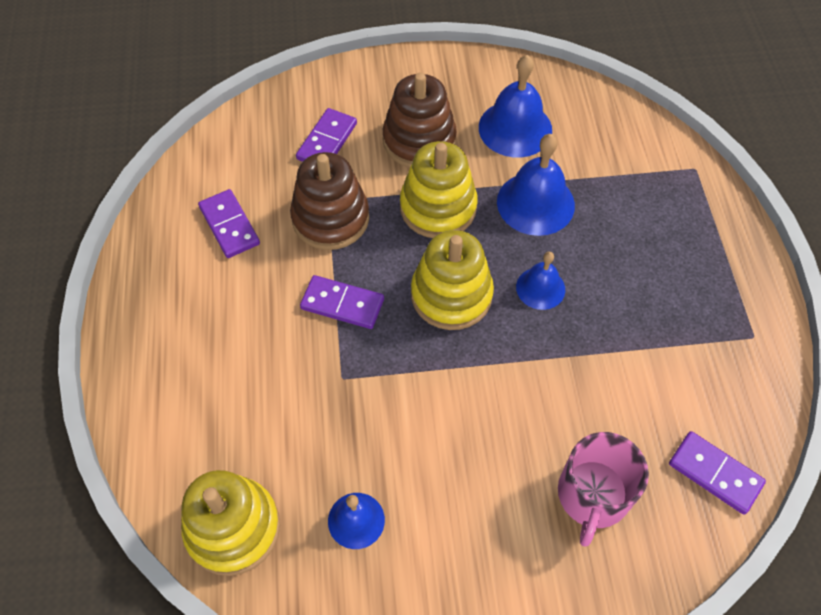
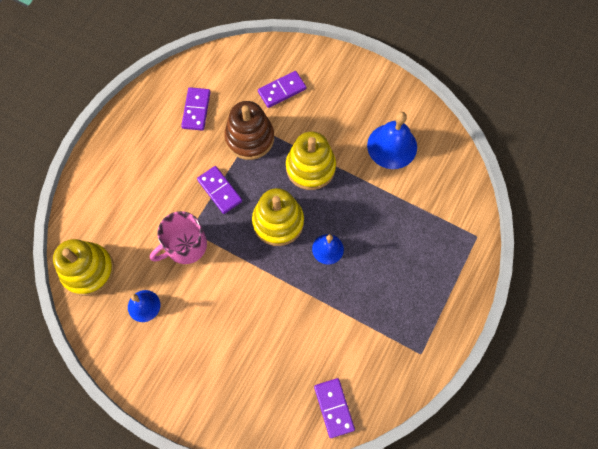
camera: 35 degrees right, 10 degrees up
(419, 140) = (332, 120): brown stacking toy -> none
(535, 203) = (366, 198): blue bell -> none
(593, 495) = (263, 374): pink mug -> pink mug (185, 245)

